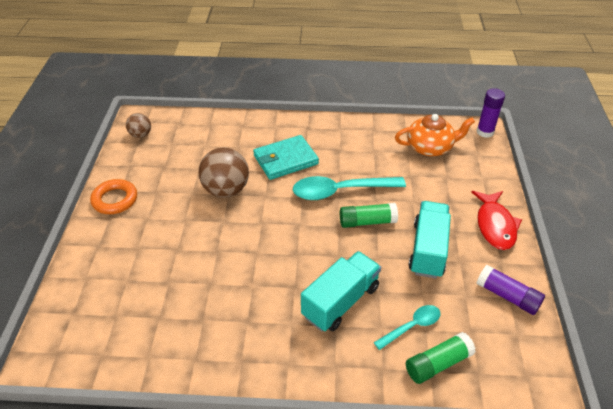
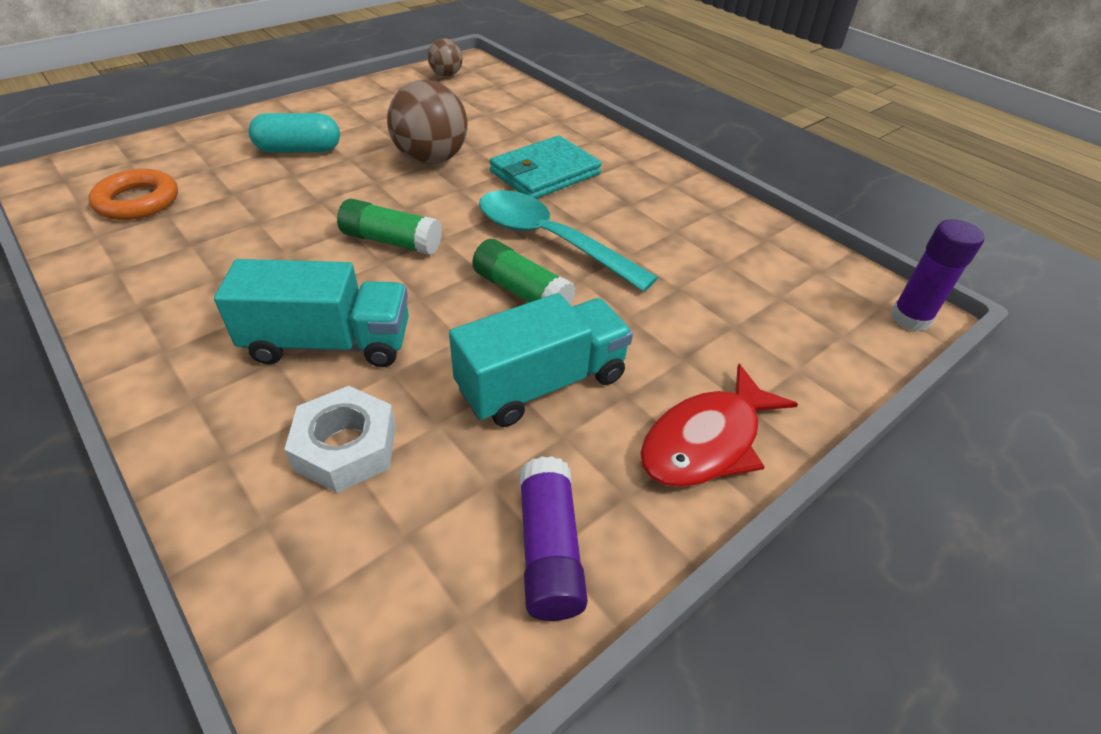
camera: 45 degrees right, 0 degrees up
(115, 200) = (327, 107): orange ring -> orange ring (138, 201)
(153, 234) = (299, 150): none -> turquoise capsule
(285, 160) = (544, 173): turquoise wallet -> turquoise wallet turned 60 degrees counterclockwise
(411, 327) = (346, 447): turquoise spoon -> white nut
(430, 147) = (771, 278): orange teapot -> none
(438, 363) = (287, 525): green glue stick -> green glue stick (391, 241)

